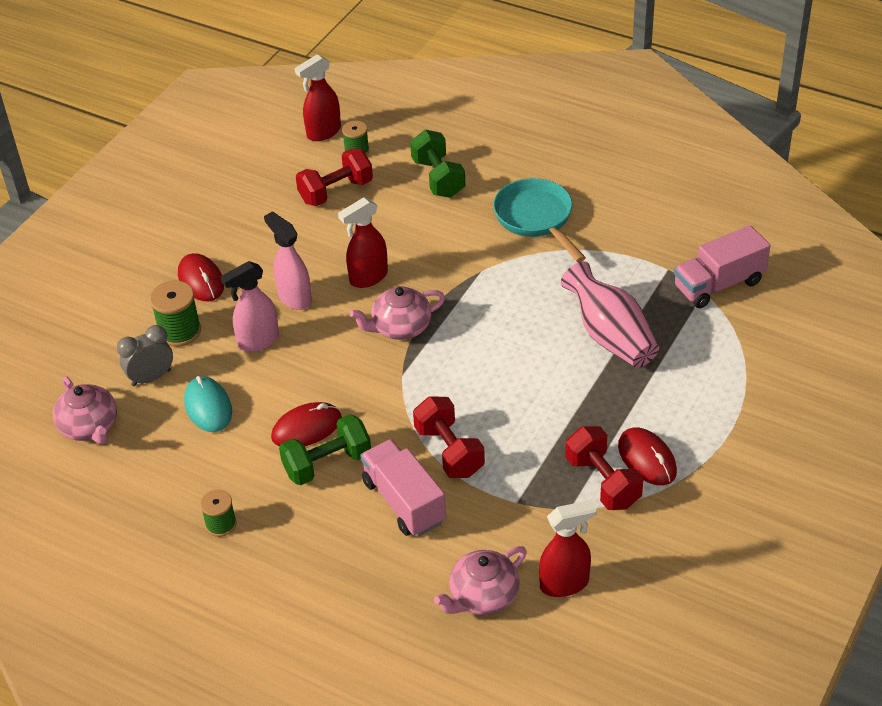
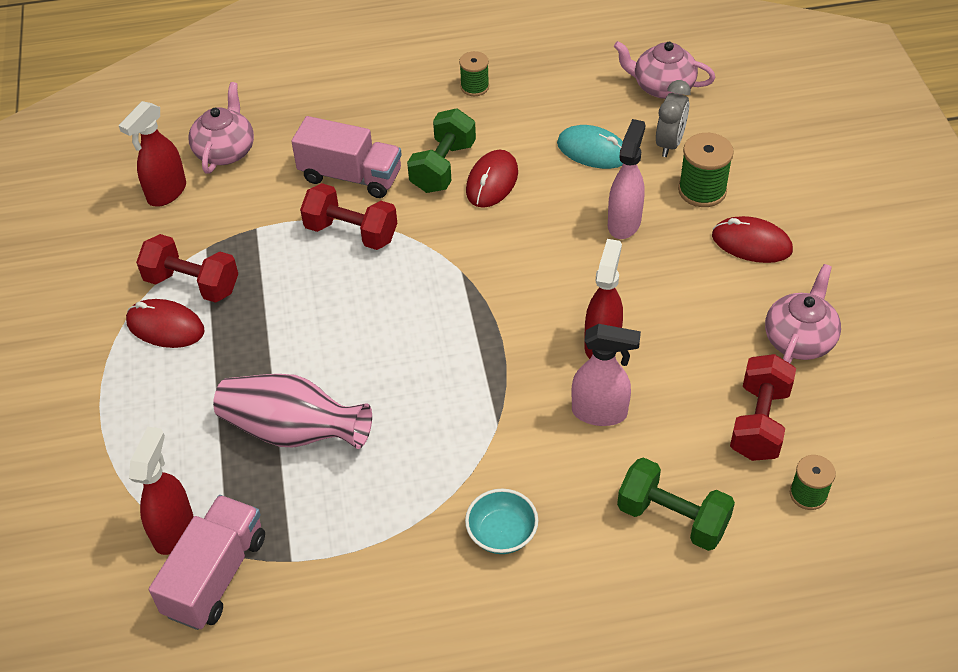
camera: 140 degrees right, 5 degrees up
(294, 298) = (645, 280): pink spray bottle -> pink spray bottle (600, 413)
(323, 132) = (880, 495): red spray bottle -> red spray bottle (174, 530)
(400, 327) = (512, 312): pink teapot -> pink teapot (799, 339)
(536, 219) = (502, 533): turquoise pan -> turquoise bowl

